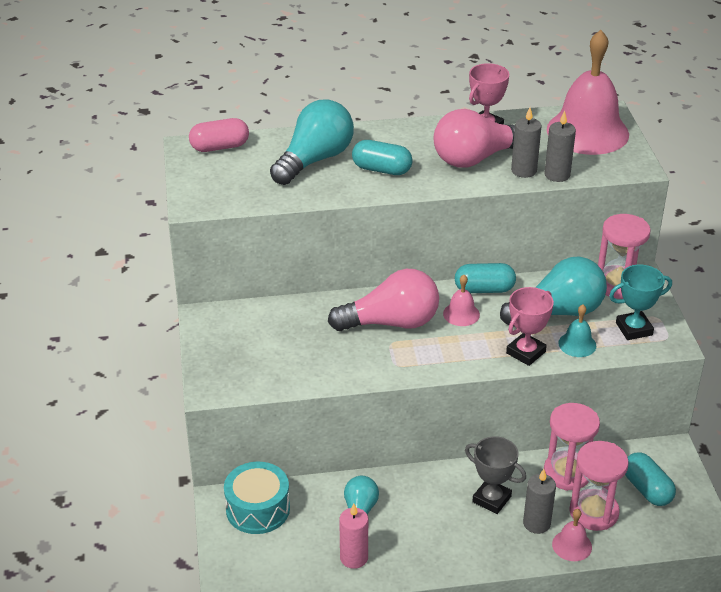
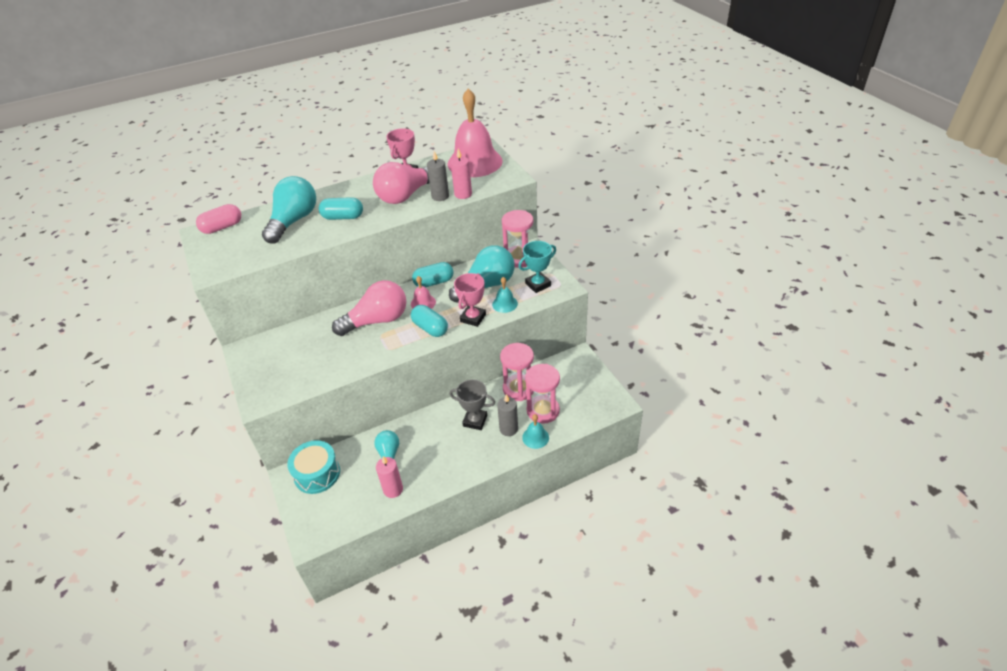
camera: 15 degrees left, 5 degrees up
(557, 175) = (463, 194): grey candle -> pink candle
(572, 545) = (535, 437): pink bell -> turquoise bell
(647, 489) = (571, 386): turquoise capsule -> turquoise capsule (430, 328)

